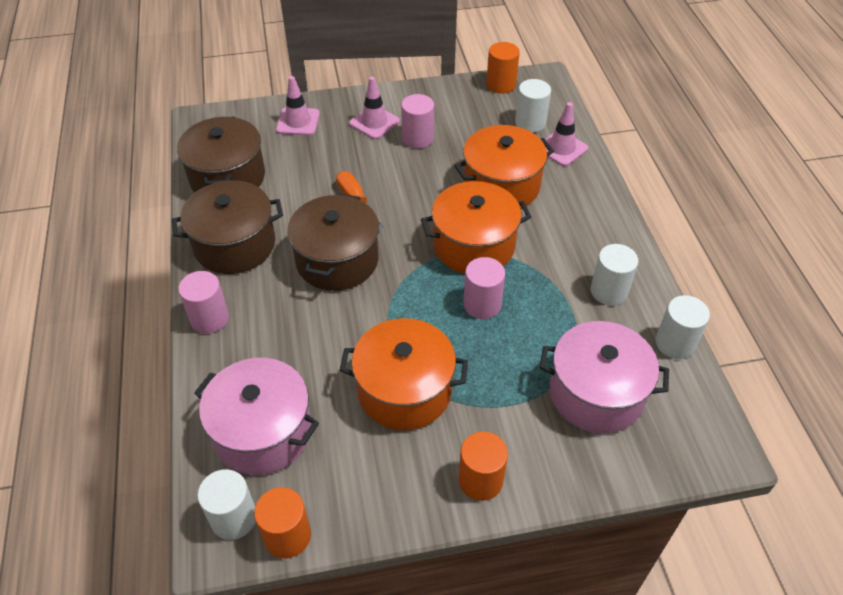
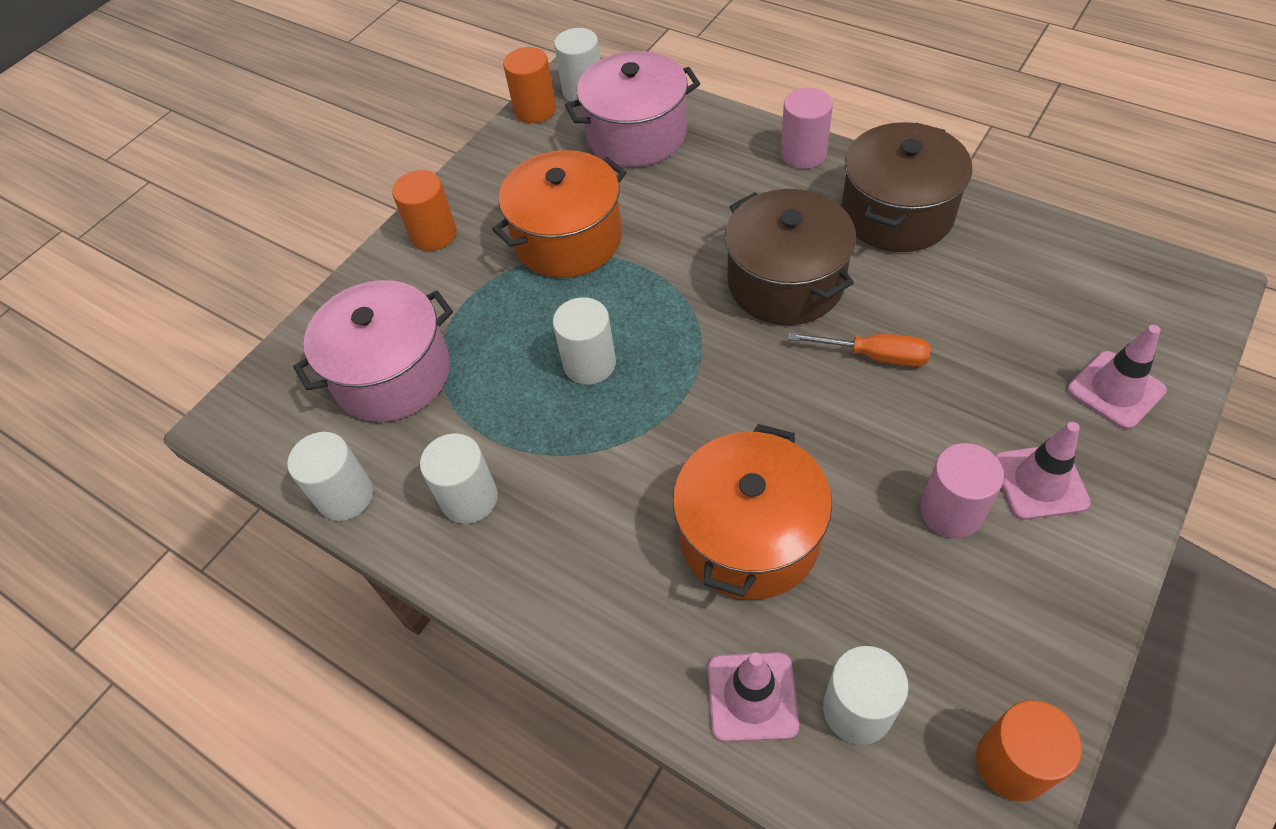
camera: 140 degrees right, 5 degrees up
(227, 177) = (1036, 259): brown pot -> none
(474, 245) = (677, 420): orange pot -> none
(482, 304) = (589, 364): pink cylinder -> white cylinder

